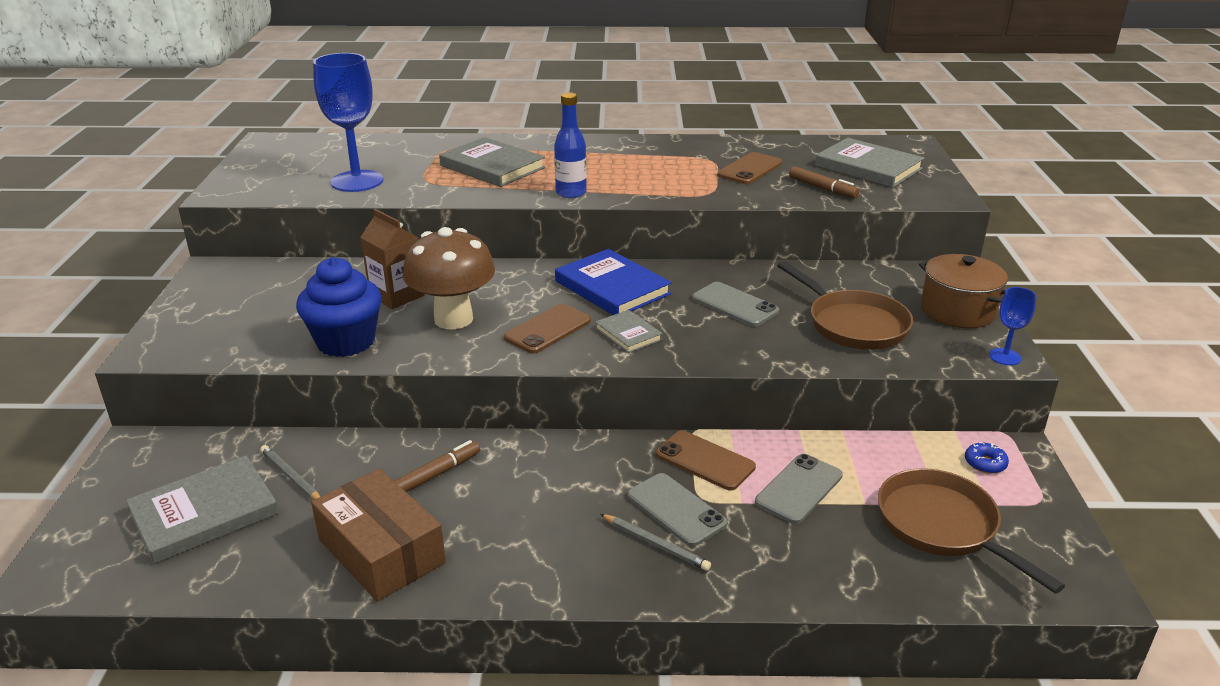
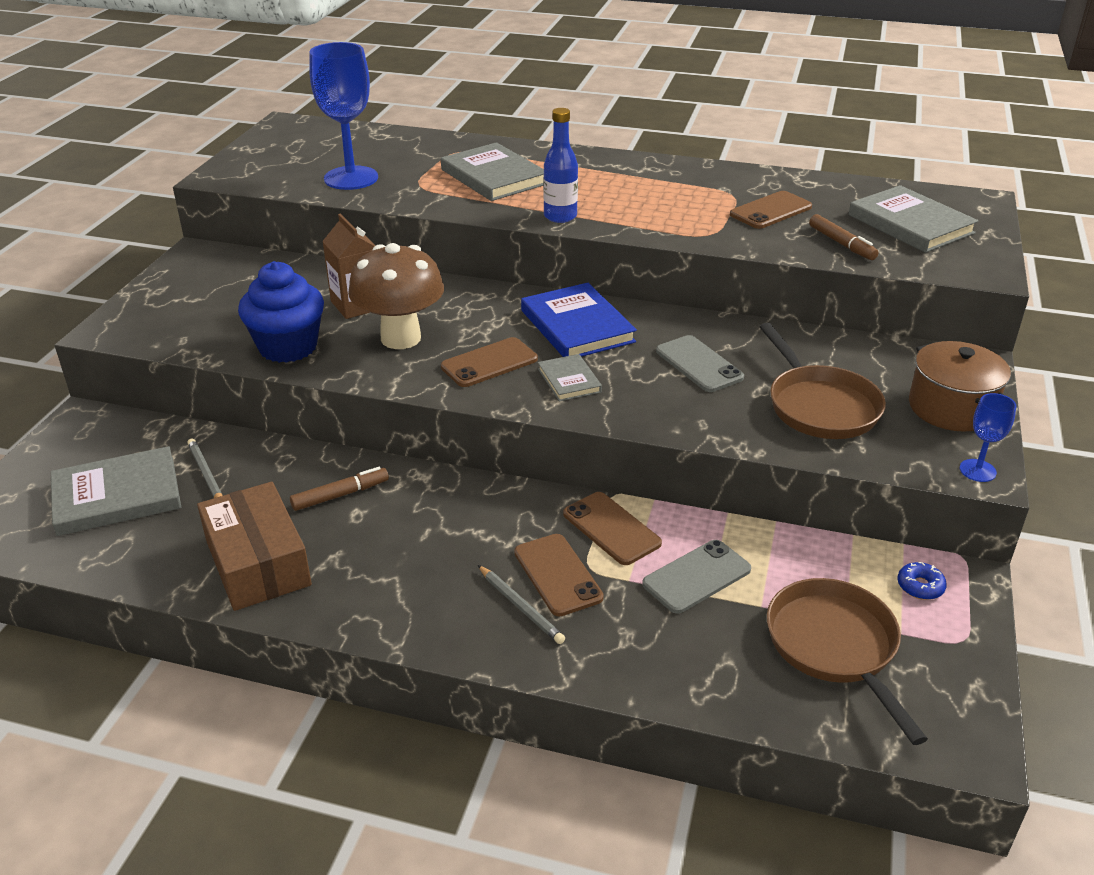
camera: 15 degrees right, 5 degrees up
(676, 509) = (557, 575): grey phone -> brown phone

